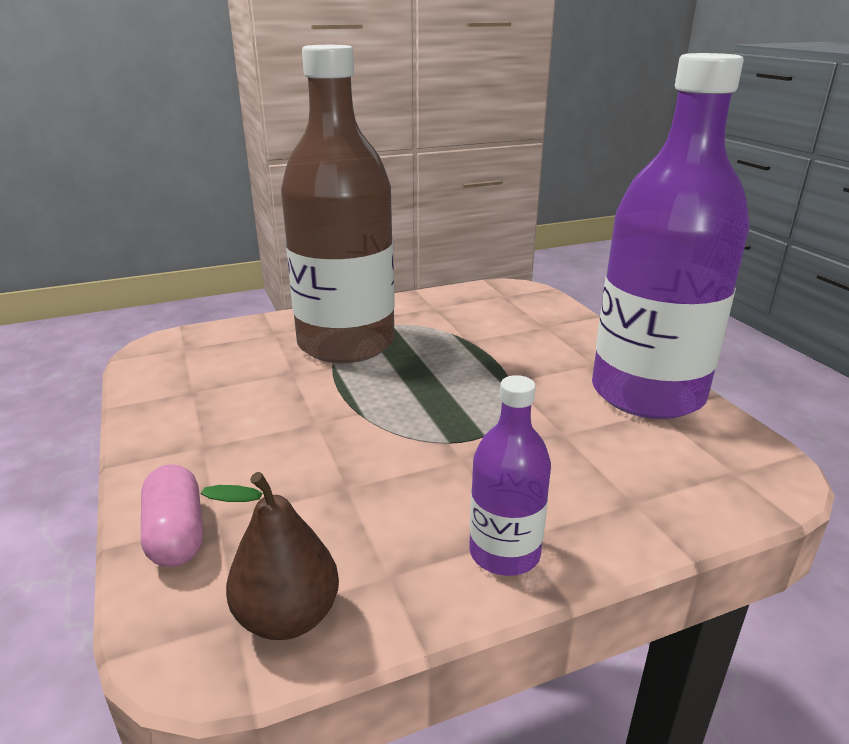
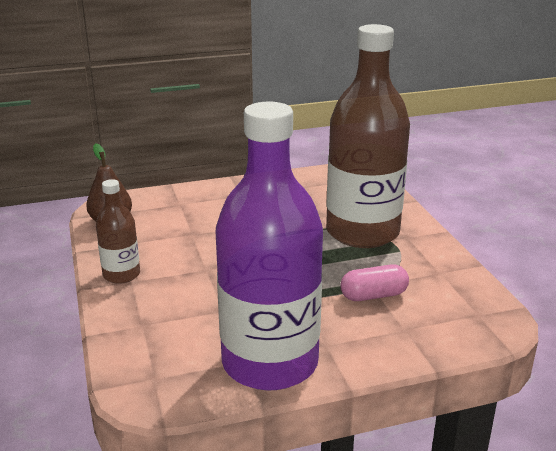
camera: 95 degrees right, 0 degrees up
(176, 534) = (173, 196): pink capsule -> pink capsule (373, 295)
(504, 553) = (121, 275): purple bottle -> brown bottle

